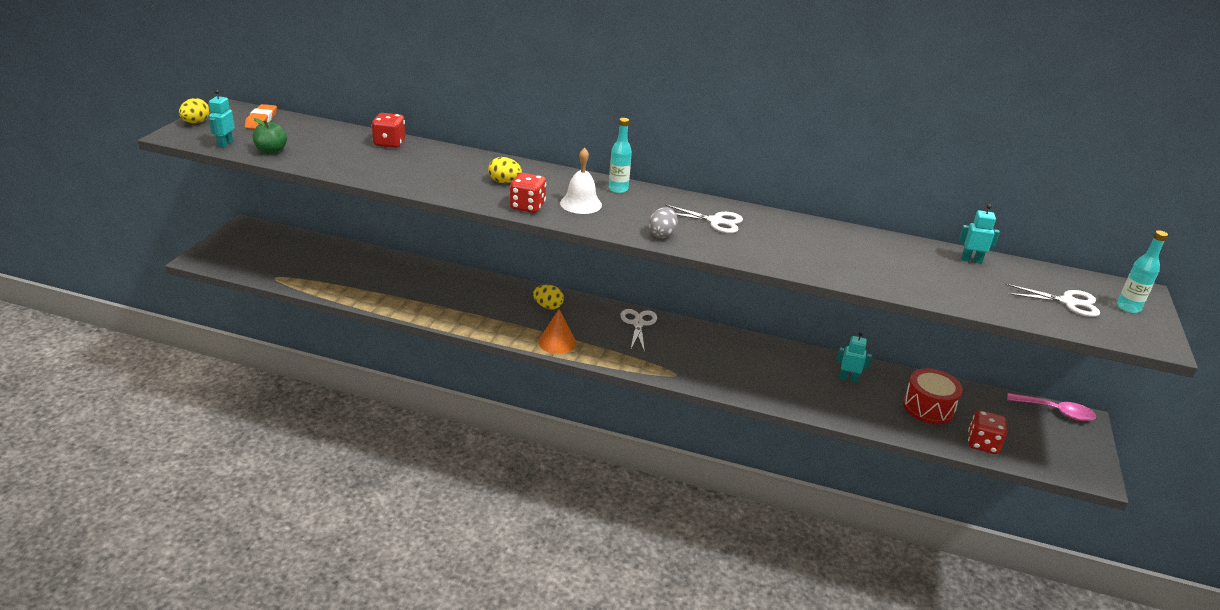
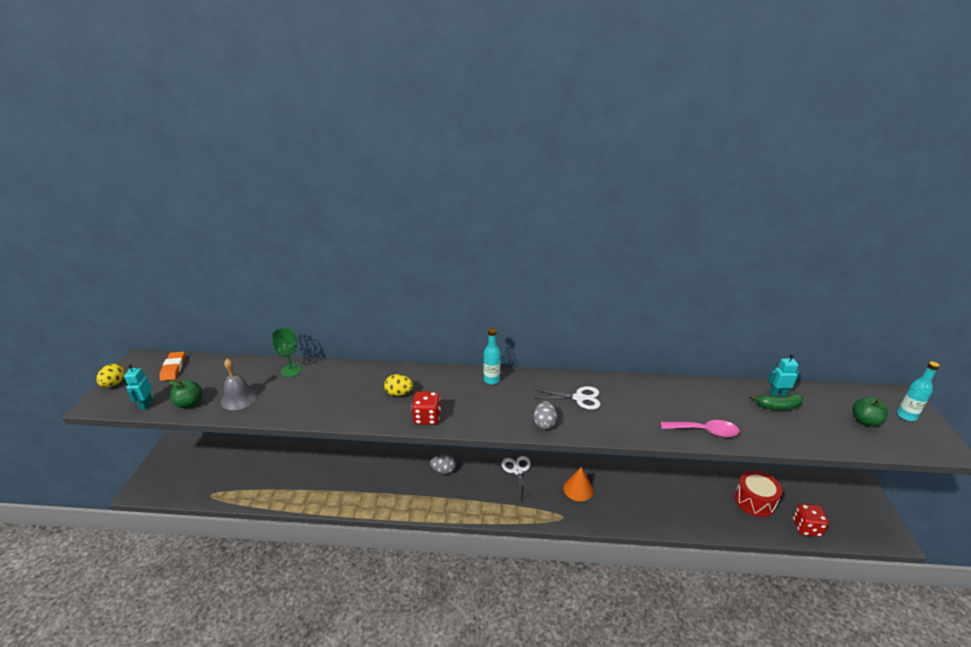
camera: 10 degrees left, 0 degrees up
(325, 156) = (239, 398): none -> grey bell
(389, 143) = (291, 371): red dice -> green goblet
(548, 306) = (443, 470): yellow egg -> grey egg
(557, 342) = (462, 507): orange cone -> orange cone (578, 489)
(581, 204) = (468, 404): white bell -> none
(848, 379) = (688, 487): turquoise robot -> none
(963, 270) = (778, 406): none -> green banana
(1056, 412) = (839, 481): pink spoon -> pink spoon (704, 431)
(1068, 302) = (865, 421): white scissors -> green apple

